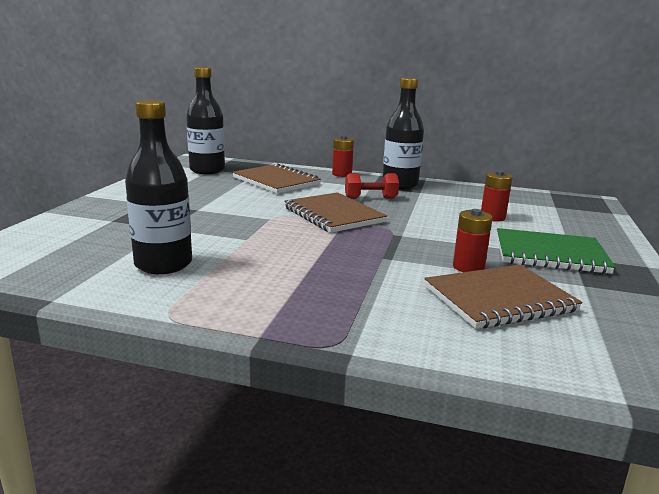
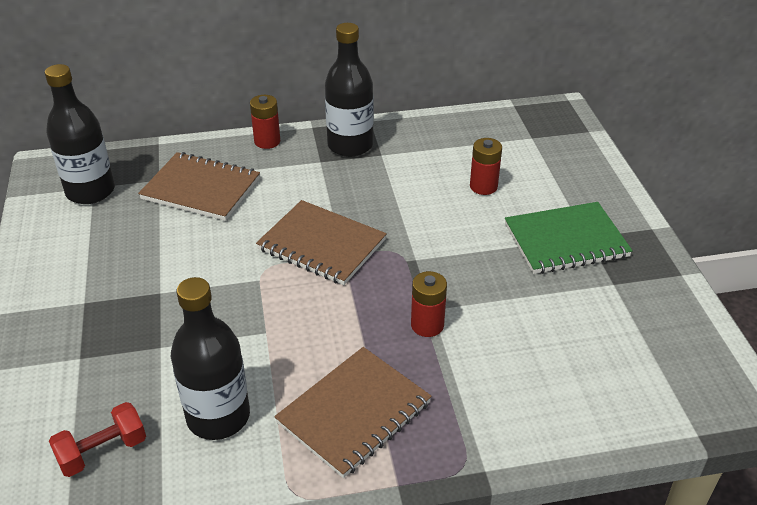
camera: 25 degrees left, 20 degrees up
(370, 198) = (337, 191): red dumbbell -> red dumbbell (102, 451)
(468, 267) = (507, 295): red battery -> red battery (427, 325)
(499, 299) = (557, 338): brown notebook -> brown notebook (354, 413)

